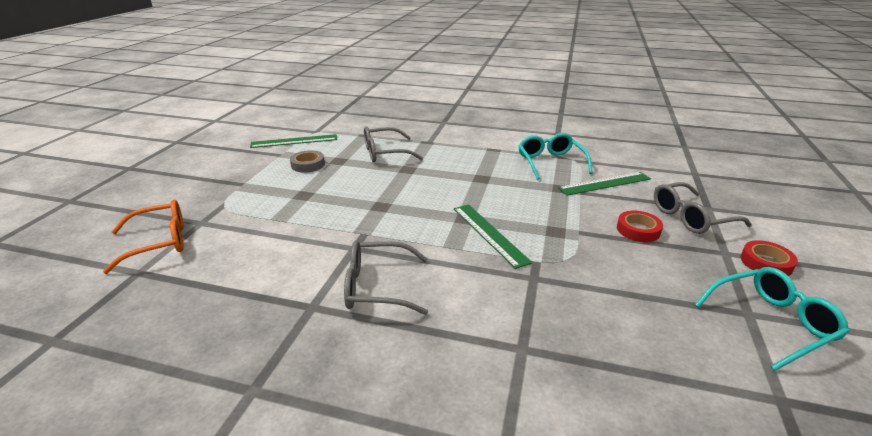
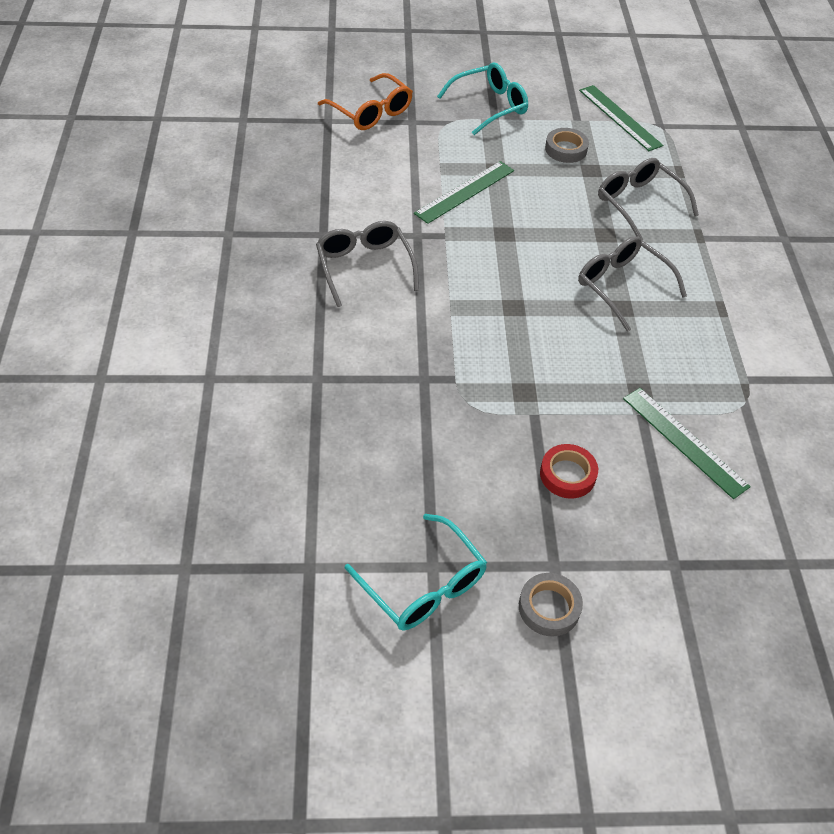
camera: 70 degrees right, 20 degrees up
(489, 234) = (491, 333): green ruler -> green ruler (465, 192)
(550, 162) = (718, 376): turquoise glasses -> turquoise glasses (490, 106)
(690, 217) = (632, 538): grey glasses -> grey glasses (622, 286)
(766, 263) = (549, 607): red tape -> grey tape

